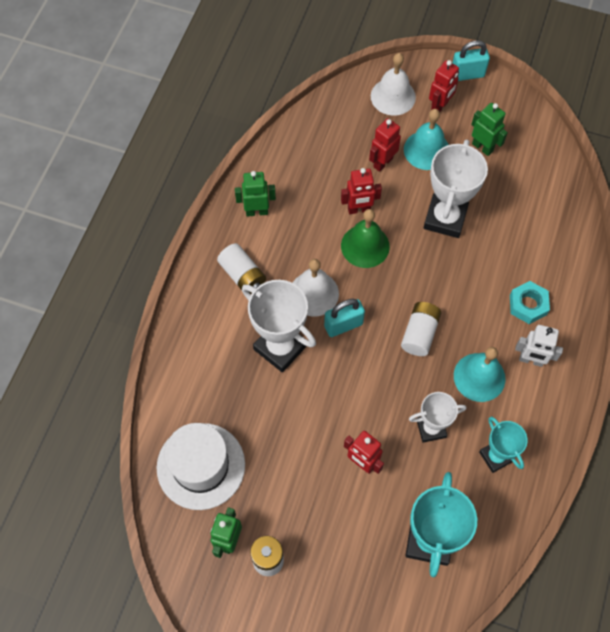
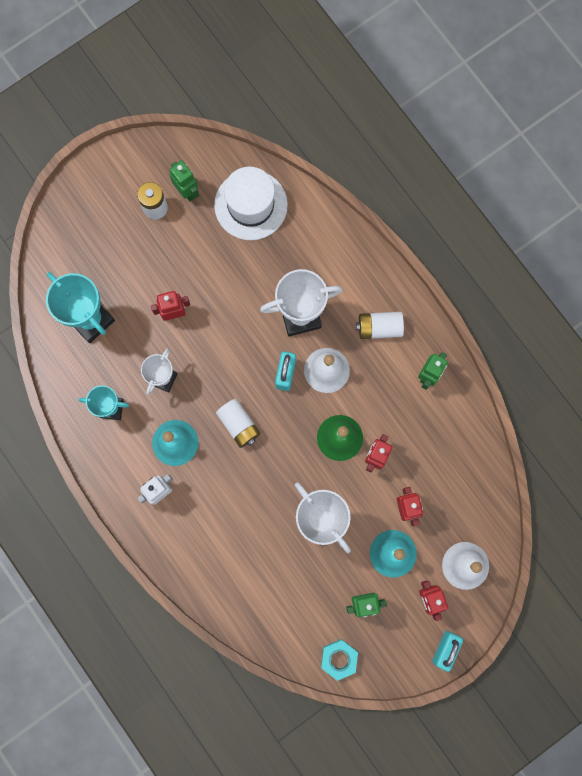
camera: 125 degrees right, 15 degrees up
(528, 305) = (203, 525): turquoise nut -> turquoise nut (339, 659)

